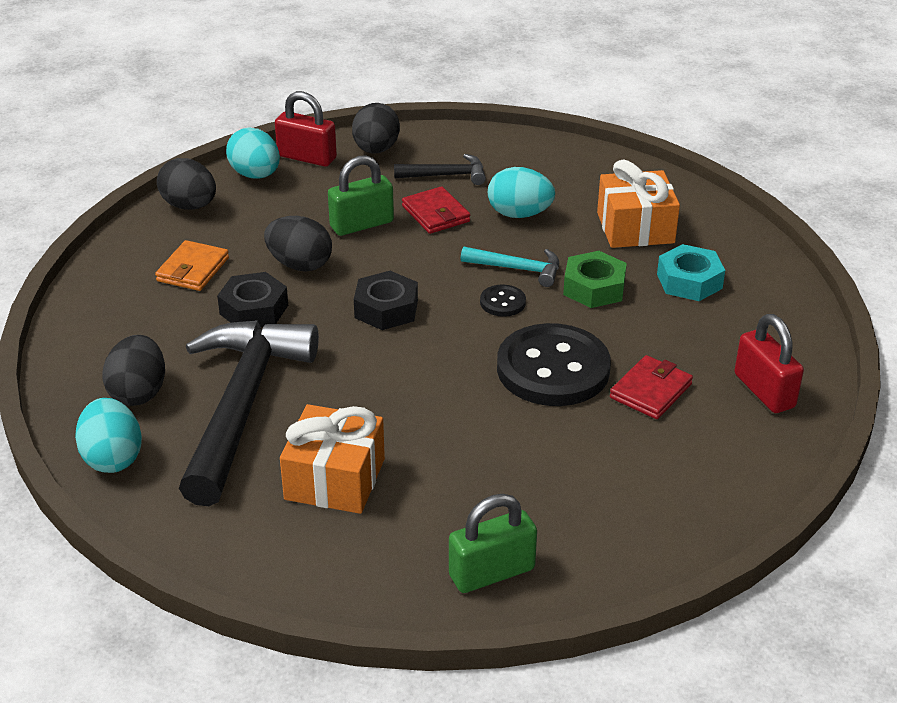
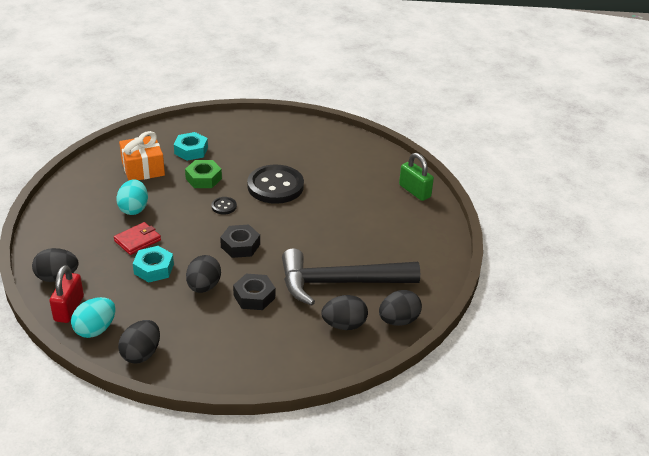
camera: 105 degrees left, 0 degrees up
(112, 458) = (398, 320): turquoise egg -> black egg
(193, 269) = (218, 333): orange wallet -> none
(334, 479) = (380, 242): orange gift -> none
(361, 224) = (154, 269): green padlock -> turquoise nut
(446, 175) = (90, 242): black hammer -> none
(517, 269) = (191, 204): turquoise hammer -> none
(651, 391) = (283, 158): red wallet -> none
(764, 391) = (272, 130): red padlock -> none

